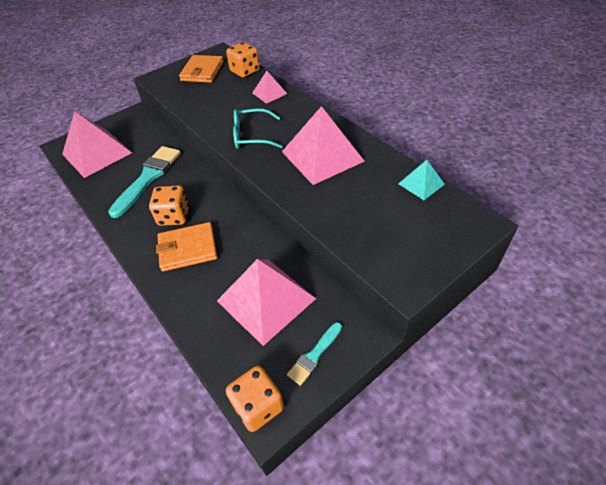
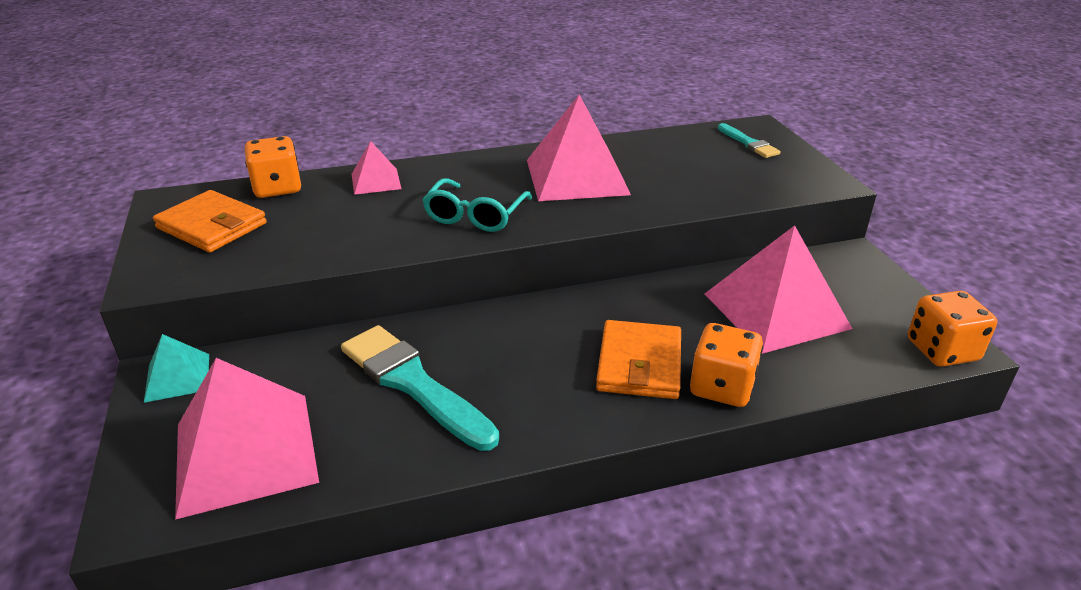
camera: 70 degrees left, 15 degrees down
(174, 216) = (549, 367): orange dice -> orange dice (722, 387)
(314, 355) = (874, 294): turquoise brush -> turquoise brush (748, 143)
(421, 184) = (679, 137): turquoise pyramid -> turquoise pyramid (177, 377)

